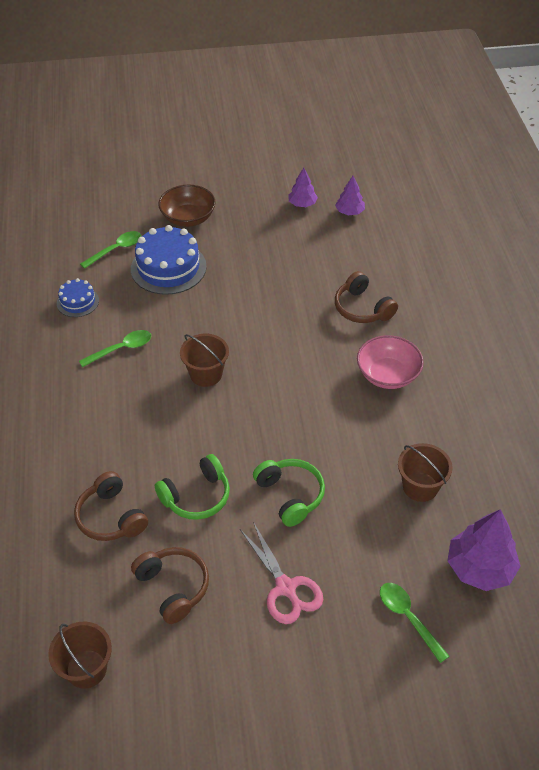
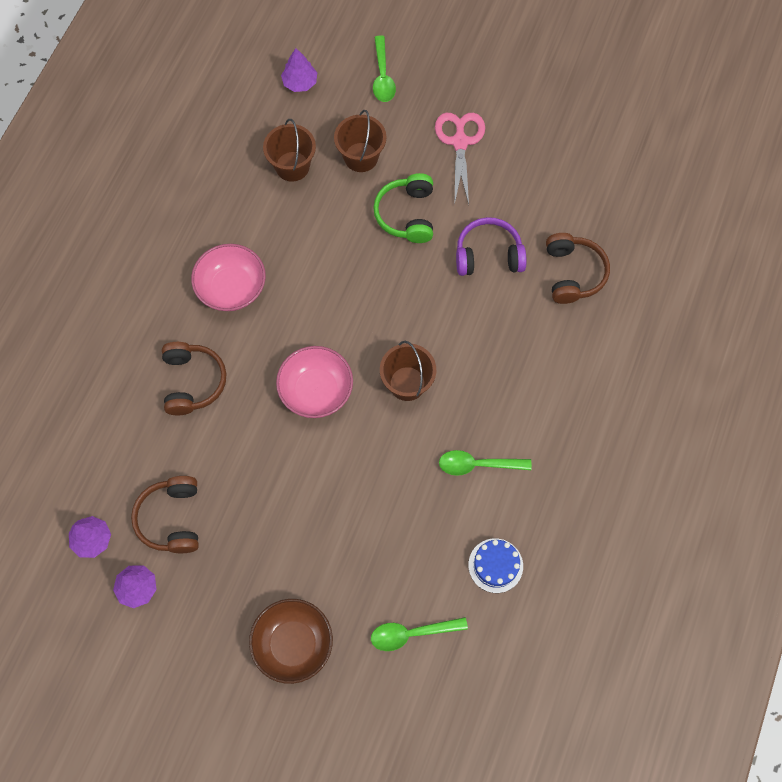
camera: 150 degrees left, 20 degrees up
(86, 669) = (644, 159): brown bucket -> brown bucket (361, 157)
(168, 267) = (364, 564): blue cake -> none
(173, 587) = (549, 186): brown headphones -> brown headphones (172, 519)
(196, 496) = (488, 255): green headphones -> purple headphones
(271, 341) = (316, 390): none -> pink bowl
(480, 568) = (300, 82): purple tree -> purple tree, size x0.58

